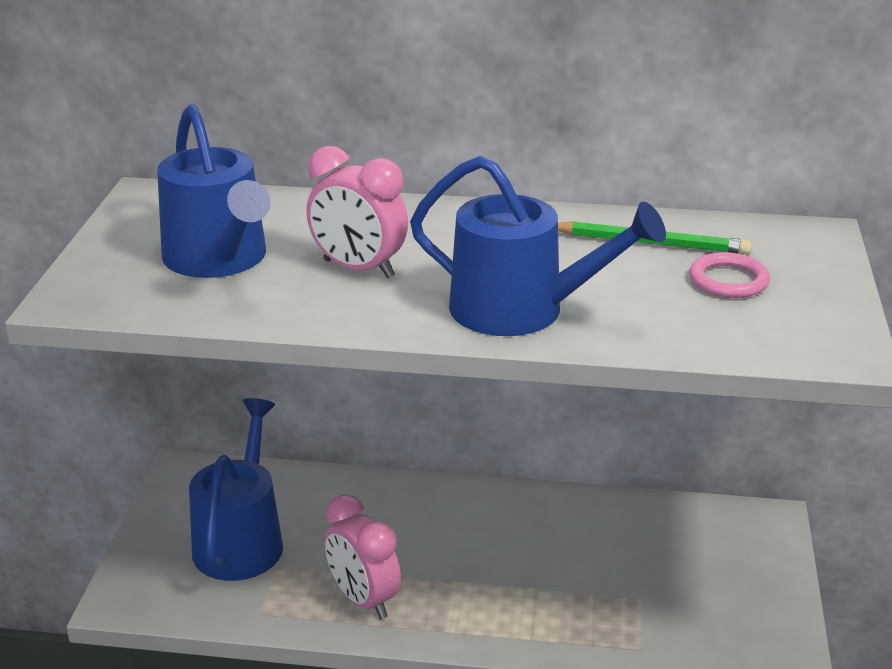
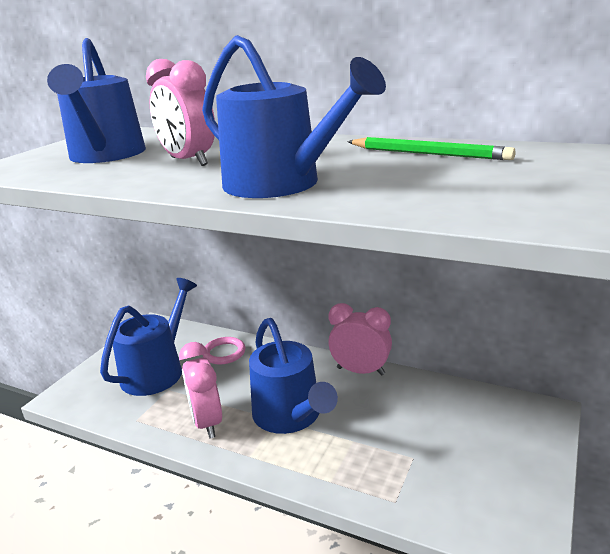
camera: 20 degrees right, 5 degrees down
(469, 572) = (290, 415): none -> blue watering can
(531, 499) = (360, 371): none -> pink clock
(728, 280) = (482, 174): pink ring -> pink ring (224, 353)

